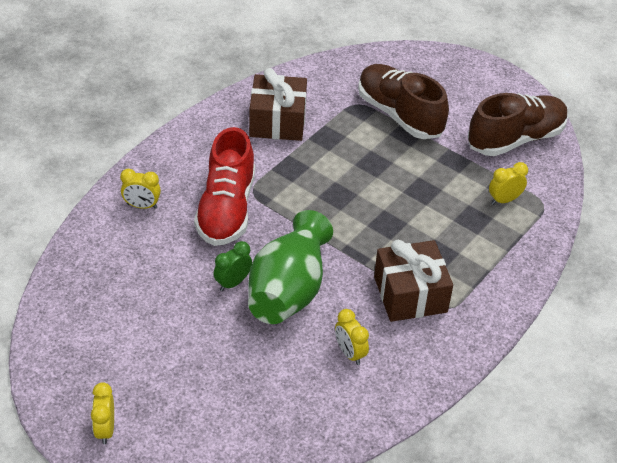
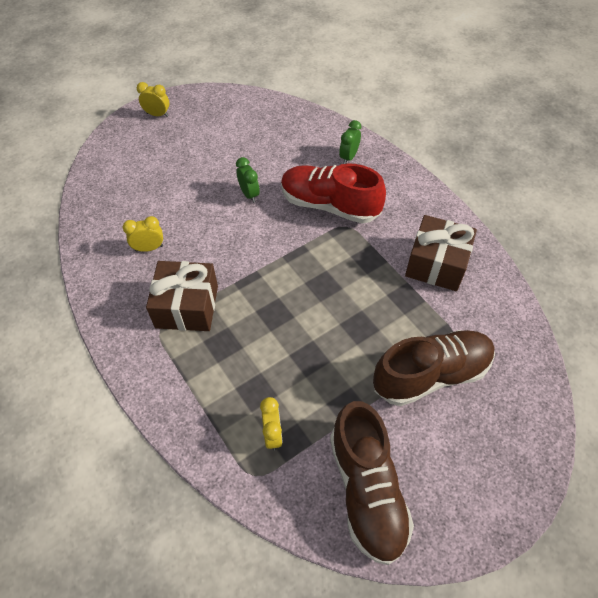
camera: 110 degrees right, 10 degrees up
(142, 206) = (348, 157): yellow clock -> green clock
(288, 290) = (227, 225): green vase -> none

